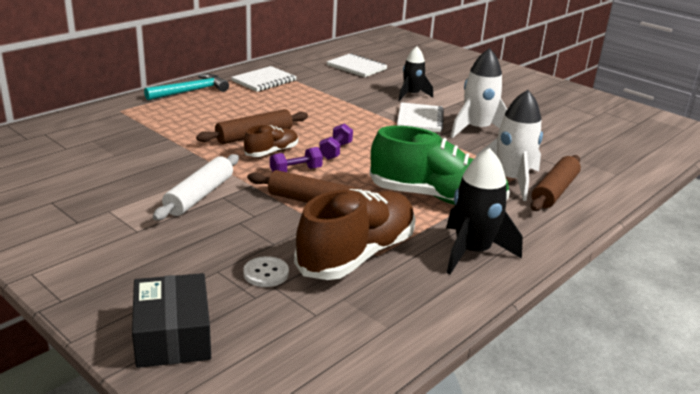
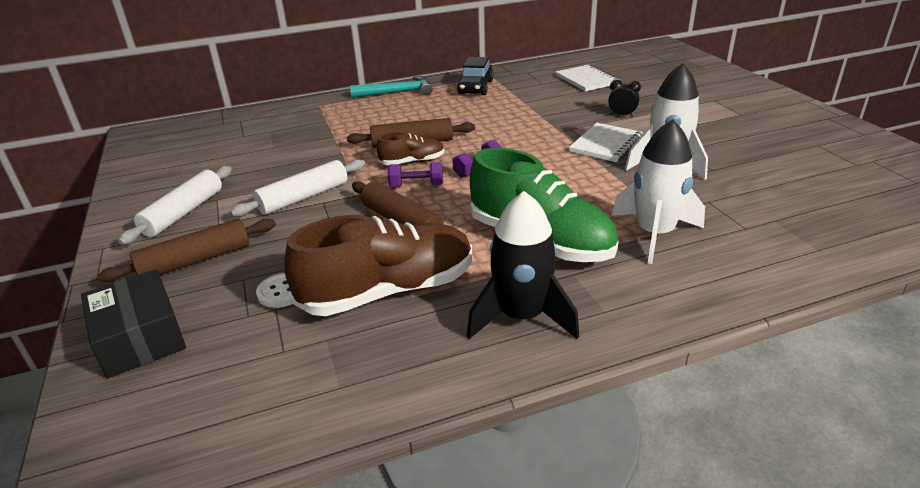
camera: 30 degrees right, 5 degrees up
(87, 228) = (184, 213): none -> white rolling pin
(173, 335) = (140, 337): black box -> black box turned 45 degrees counterclockwise
(264, 81) = (475, 87): white notebook -> black car
(411, 95) = (622, 115): black rocket -> black clock
(554, 191) = (703, 258): brown rolling pin -> brown rolling pin (195, 260)

